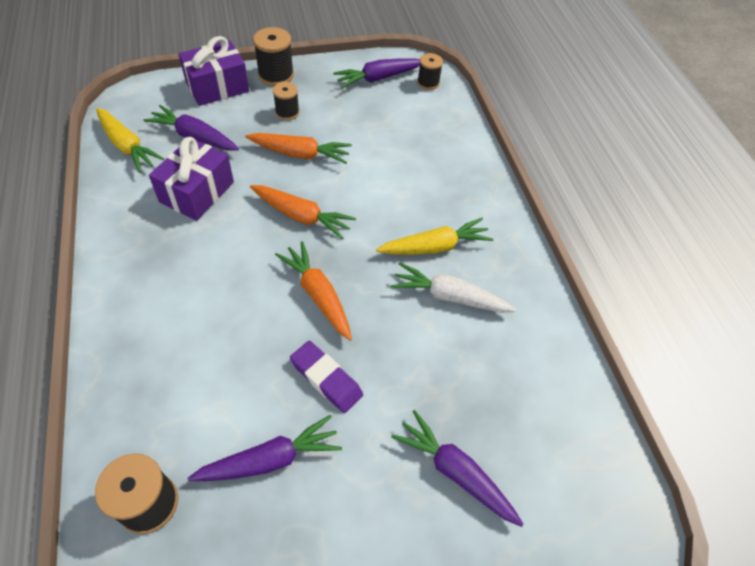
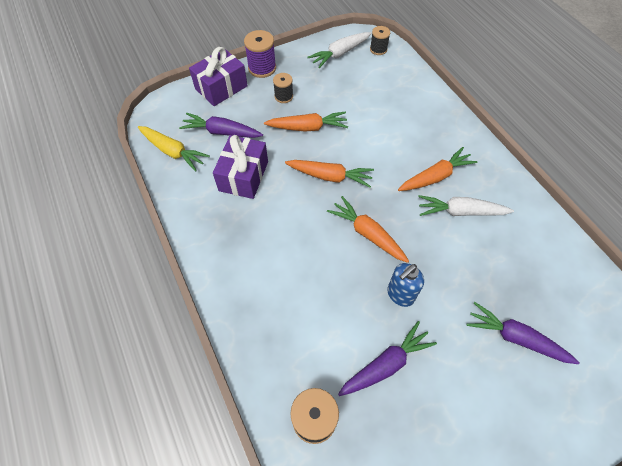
camera: 10 degrees left, 5 degrees up
(276, 75) = (262, 68): black spool -> purple spool
(326, 378) = (400, 295): purple eraser -> blue soap dispenser
(378, 78) = (340, 54): purple carrot -> white carrot
(435, 247) = (435, 176): yellow carrot -> orange carrot

